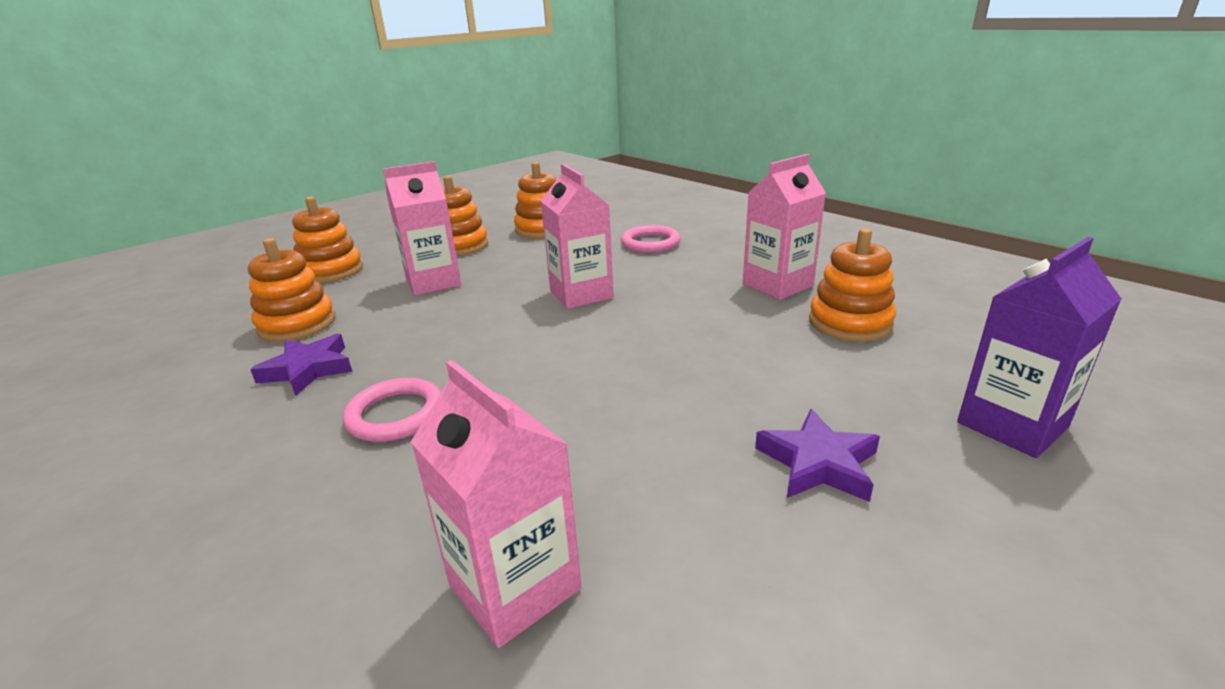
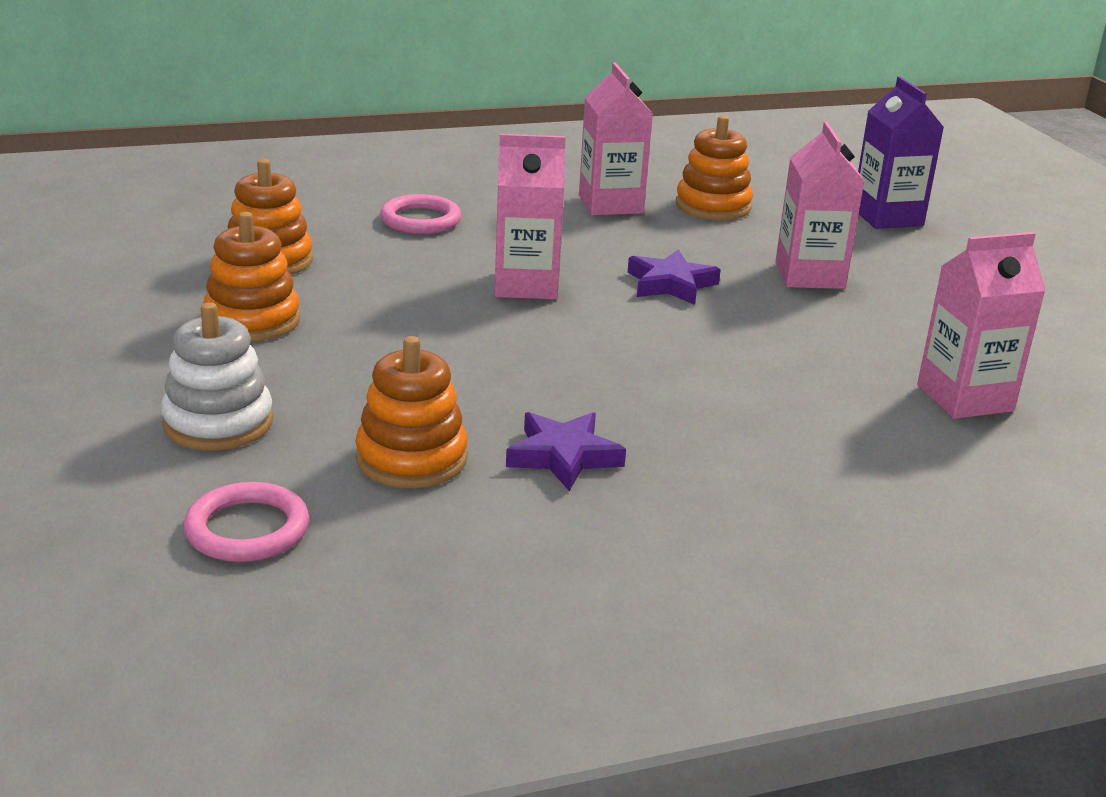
camera: 70 degrees left, 0 degrees up
(331, 271) = (218, 423): orange stacking toy -> white stacking toy
(395, 415) = (711, 415): pink ring -> pink ring (247, 529)
(433, 282) = (376, 356): pink carton -> pink carton (809, 275)
(818, 463) = (892, 279): purple star -> purple star (671, 284)

